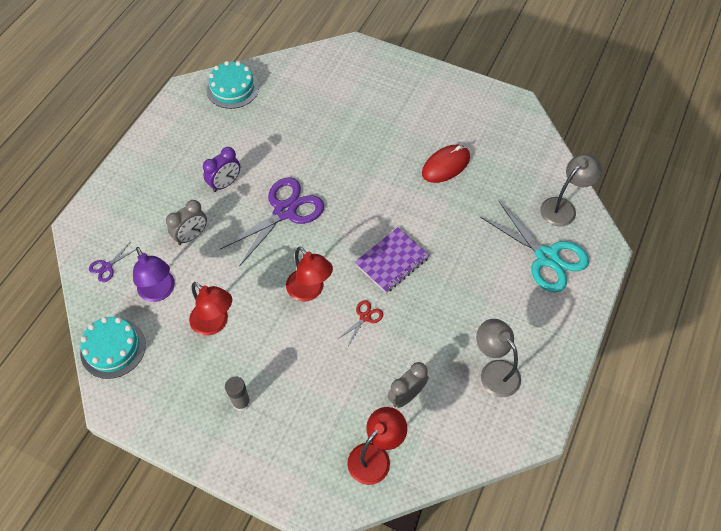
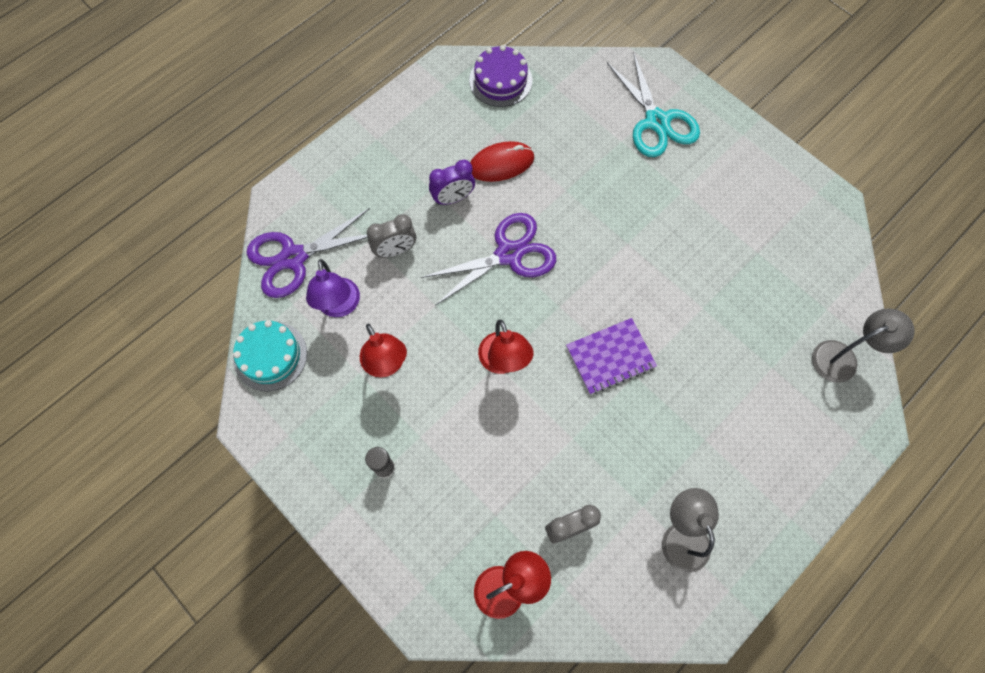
camera: 20 degrees right, 10 degrees up
(107, 267) = (294, 257): purple scissors -> purple scissors, size x2.30
(232, 88) = (500, 80): turquoise cake -> purple cake
(365, 317) = (555, 416): red scissors -> none
(445, 165) = (717, 257): red mouse -> red mouse (501, 164)
(546, 257) = (798, 415): turquoise scissors -> turquoise scissors (656, 121)

